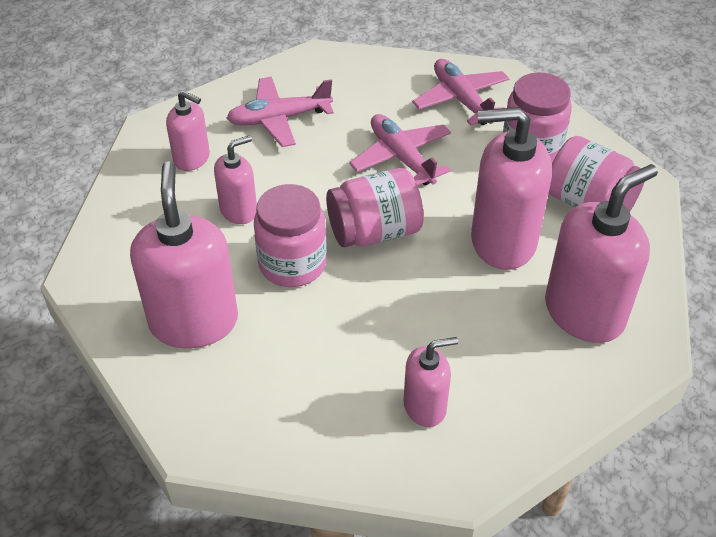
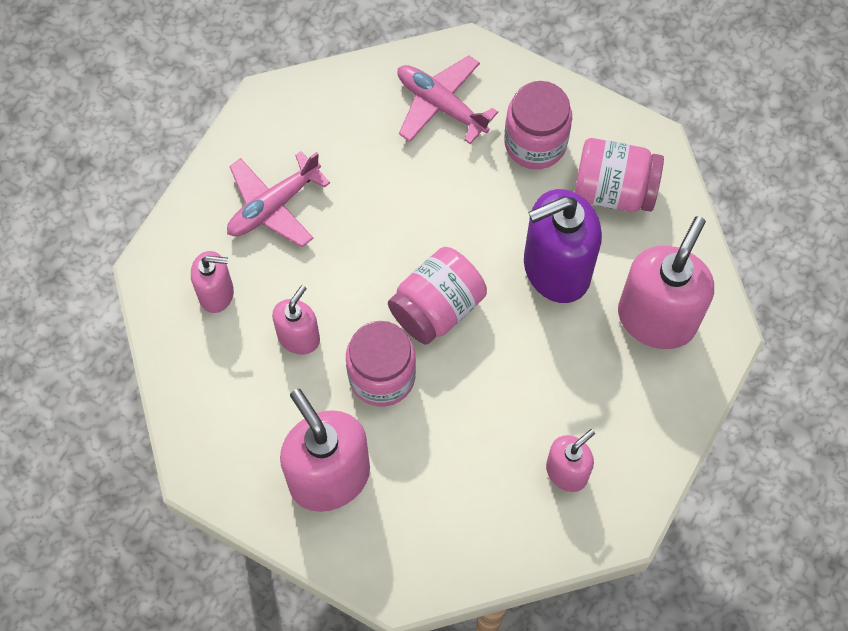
camera: 25 degrees left, 20 degrees up
(401, 158) = (418, 206): pink plane -> none
(502, 241) = (556, 269): pink soap dispenser -> purple soap dispenser

